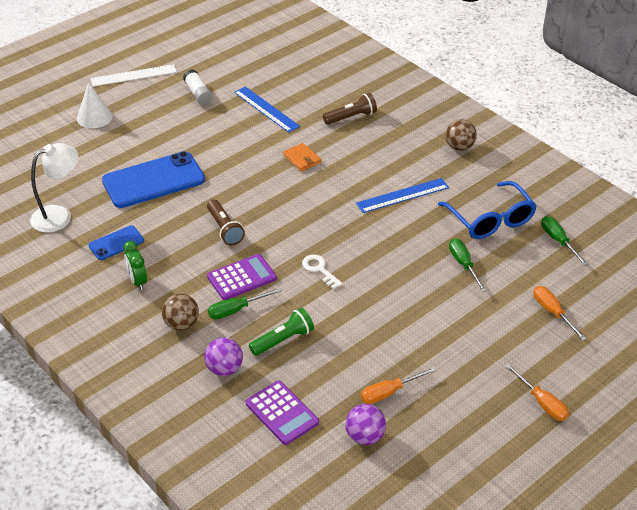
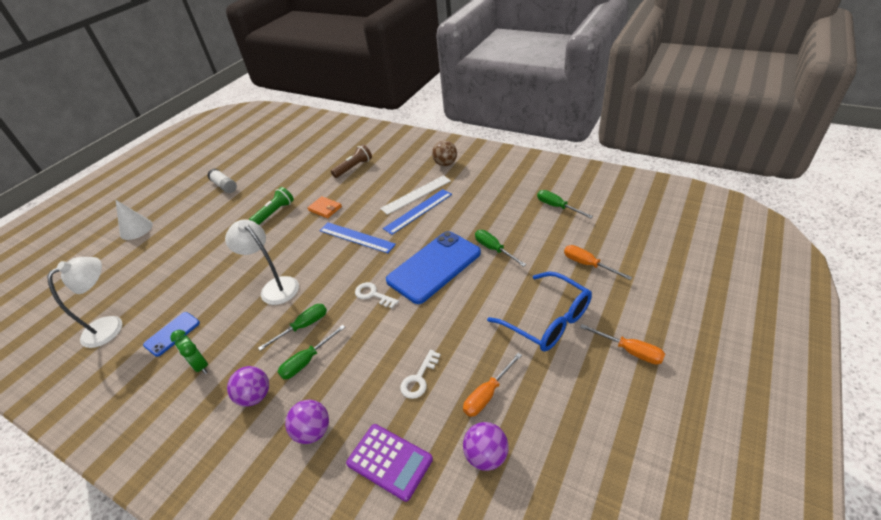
camera: 15 degrees left, 0 degrees up
(133, 75) = (167, 188): white ruler -> white ruler (416, 194)
(153, 180) = (199, 265): blue phone -> blue phone (434, 266)
(181, 324) = (255, 396): brown ball -> purple ball
(224, 229) = (275, 287): brown flashlight -> white lamp
(241, 277) = (303, 326): purple calculator -> green screwdriver
(266, 109) = (284, 181): blue ruler -> blue ruler (356, 237)
(283, 340) = (363, 376): green flashlight -> green flashlight (274, 213)
(333, 359) = (419, 378): none -> white key
(490, 219) = (496, 207): blue glasses -> blue glasses (547, 320)

